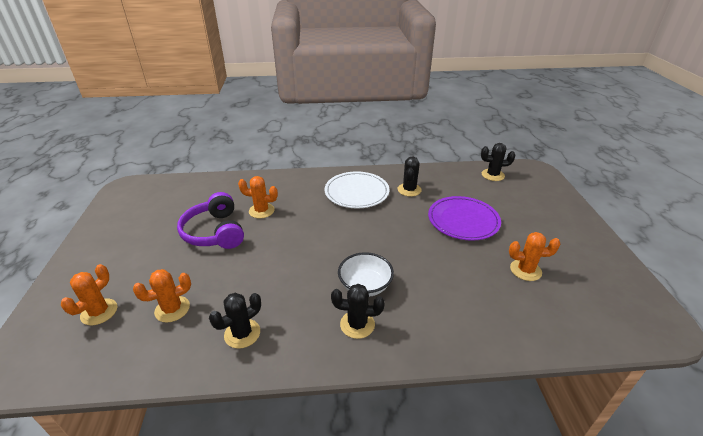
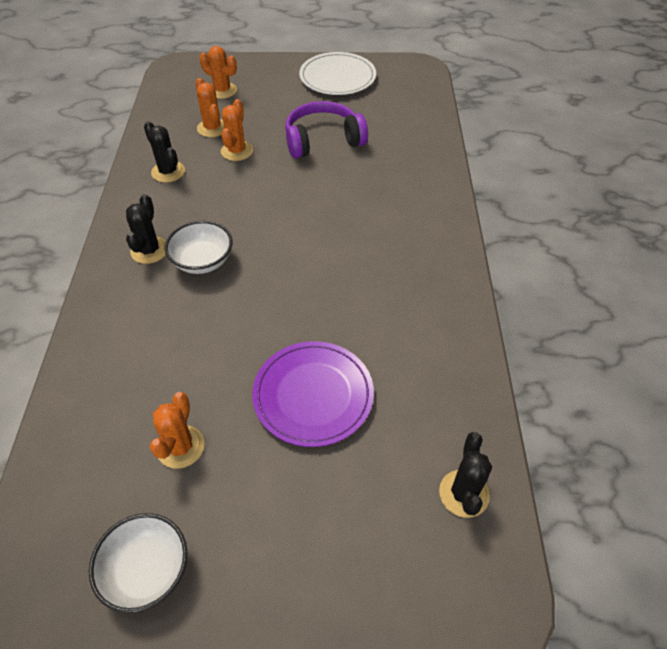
camera: 95 degrees right, 15 degrees up
(261, 211) = (361, 173): orange cactus -> orange cactus (237, 151)
(356, 192) = (402, 268): white plate -> white plate (337, 77)
(409, 190) = (408, 336): black cactus -> none
(602, 271) = (147, 571): none -> white bowl

